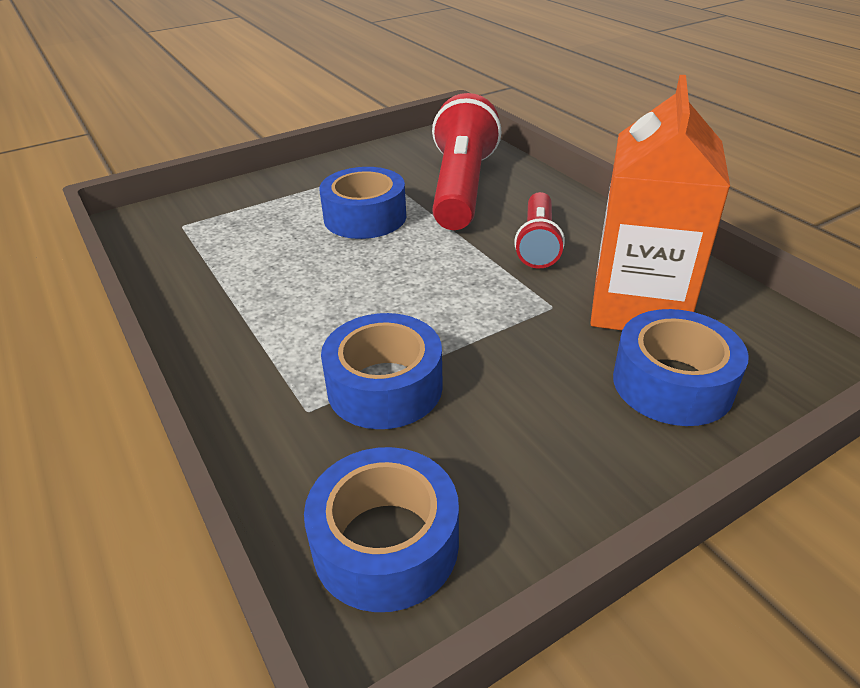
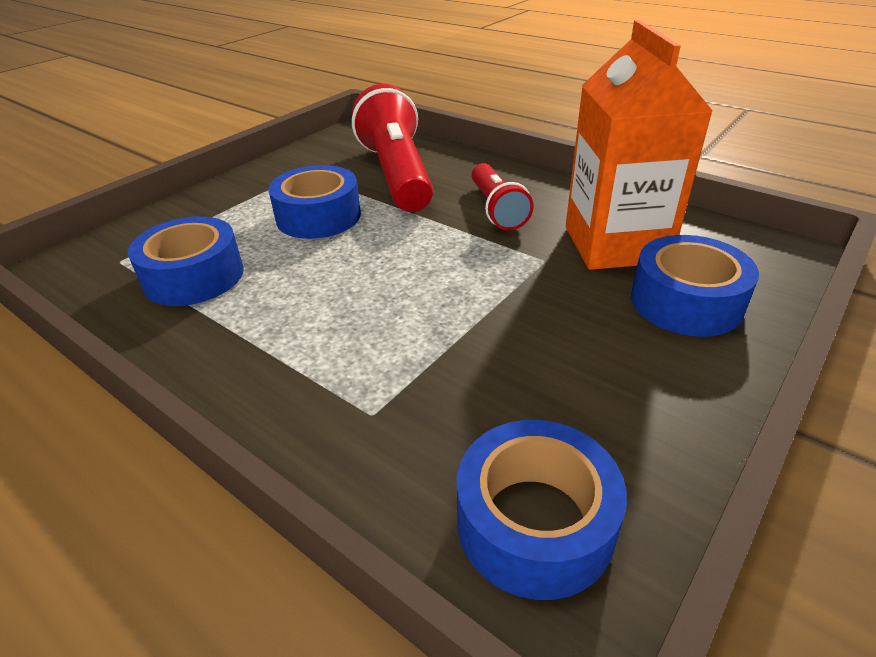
camera: 20 degrees left, 0 degrees up
(385, 387) = (437, 369): blue tape -> blue tape (194, 276)

